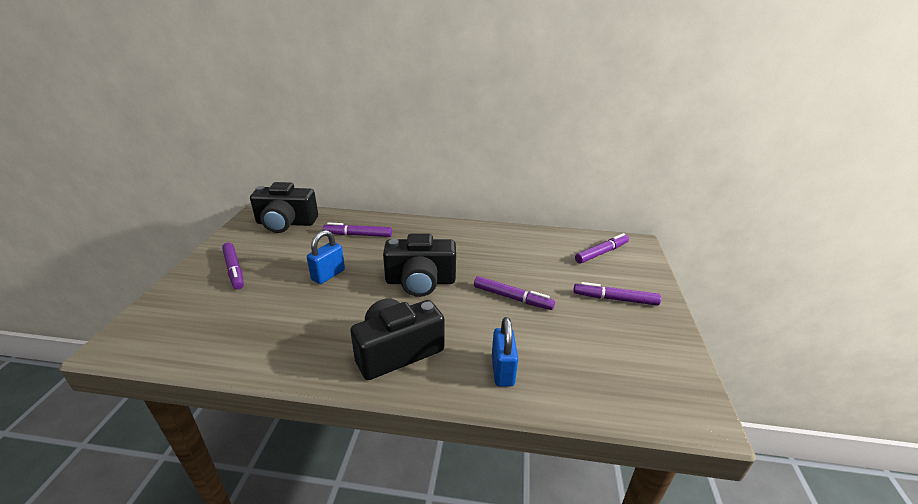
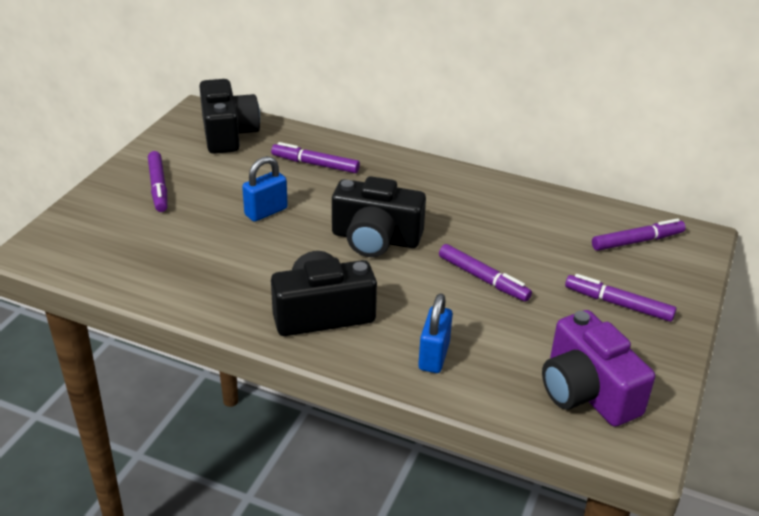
camera: 15 degrees right, 5 degrees up
(286, 223) = (228, 134): black camera -> black camera turned 120 degrees counterclockwise
(633, 375) = (587, 391): none -> purple camera

